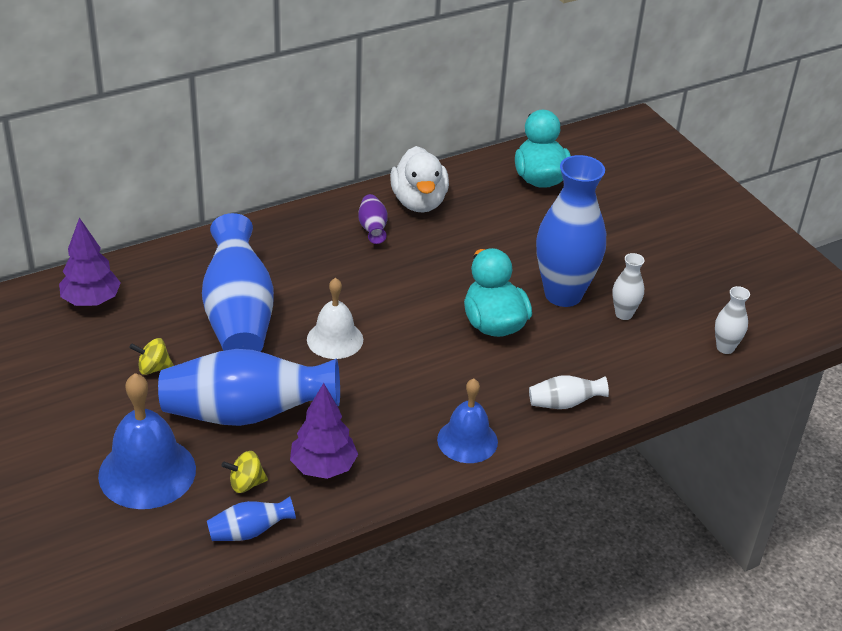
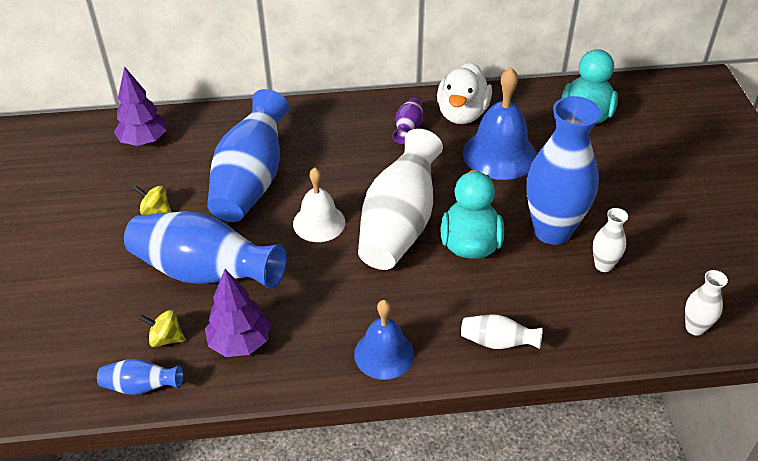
camera: 25 degrees right, 5 degrees up
(147, 472) = (94, 303): blue bell -> blue bell (499, 154)
(416, 322) = (399, 224): none -> white vase

